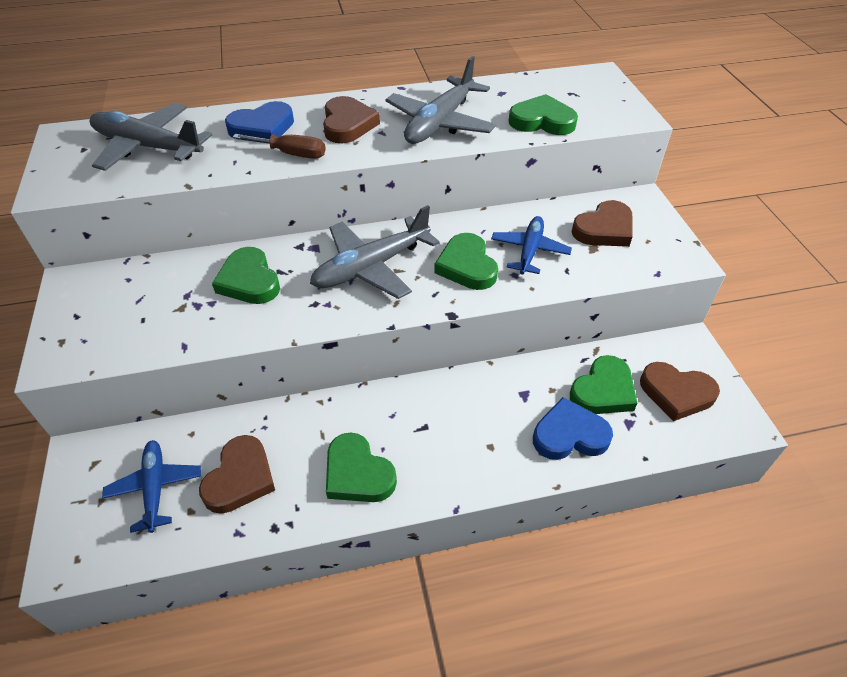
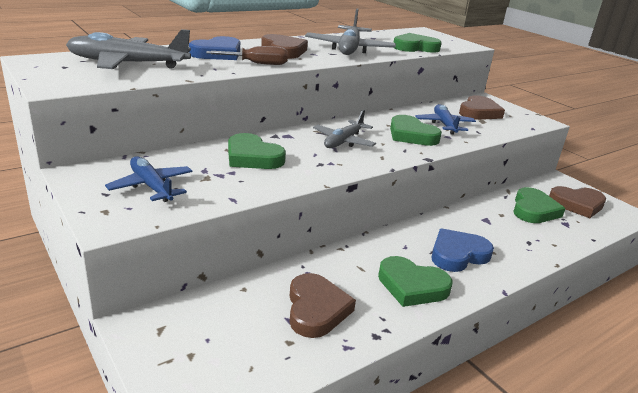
camera: 25 degrees left, 20 degrees down
(155, 487) = (240, 333): blue plane -> blue plane (151, 186)
(371, 267) = (343, 141): grey plane -> grey plane, size x0.64
(569, 435) = (536, 236): blue heart -> blue heart (458, 254)

